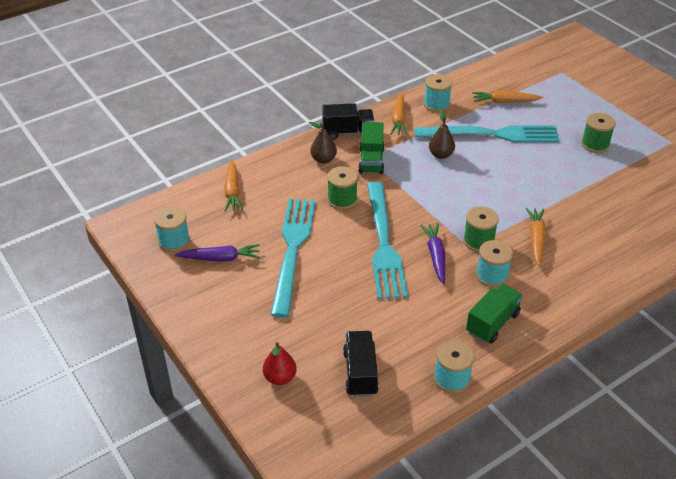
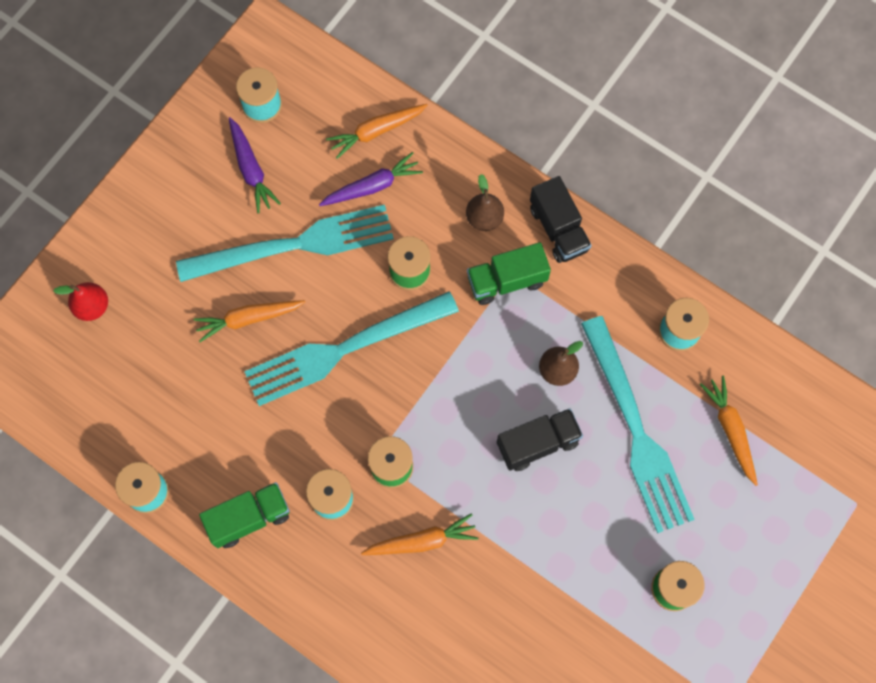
camera: 70 degrees right, 30 degrees up
(360, 373) = (125, 389): black truck -> black truck (538, 443)
(398, 119) = (618, 288): orange carrot -> orange carrot (248, 319)
(435, 256) = (343, 419): purple carrot -> purple carrot (372, 186)
(492, 323) = (249, 518): green truck -> green truck turned 45 degrees counterclockwise

